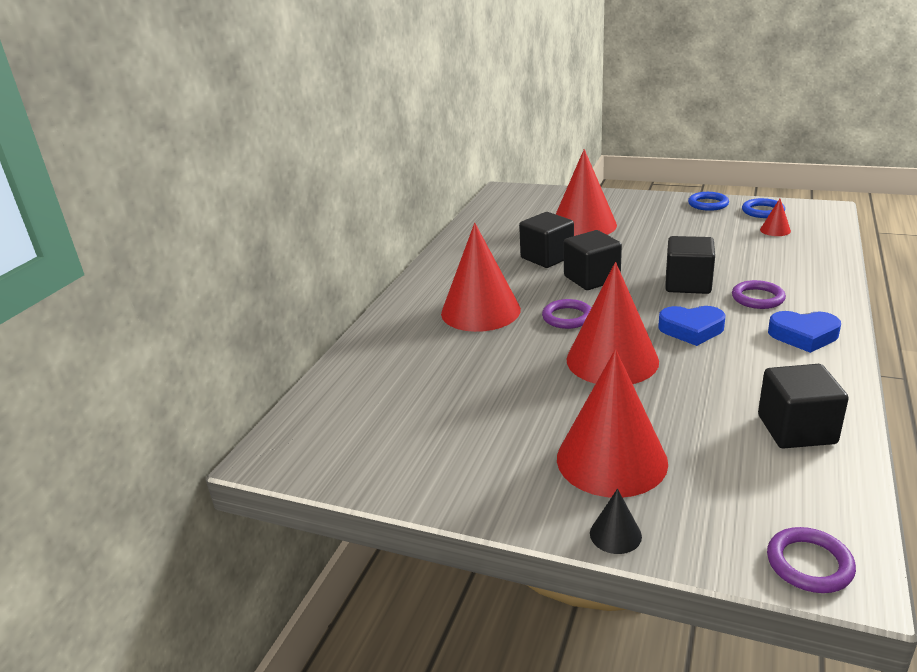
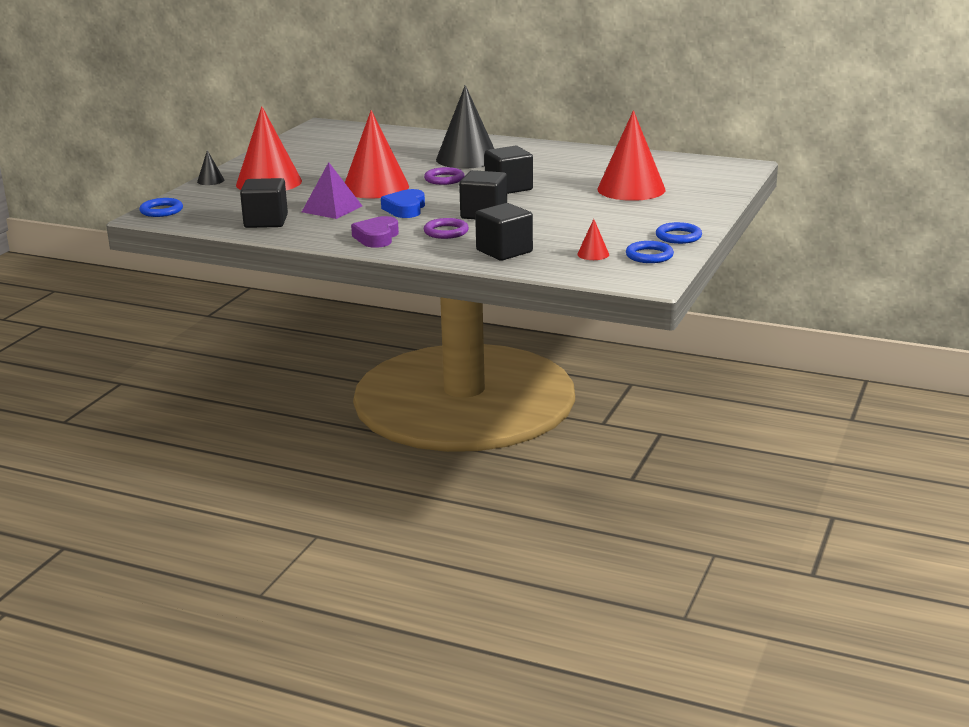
camera: 90 degrees right, 5 degrees down
(480, 311) = (467, 159): red cone -> black cone
(547, 257) = (558, 176): black cube -> black cube (504, 251)
(714, 381) = (332, 209): none -> purple pyramid
(803, 336) = (377, 237): blue heart -> purple heart
(809, 564) = (161, 211): purple ring -> blue ring

